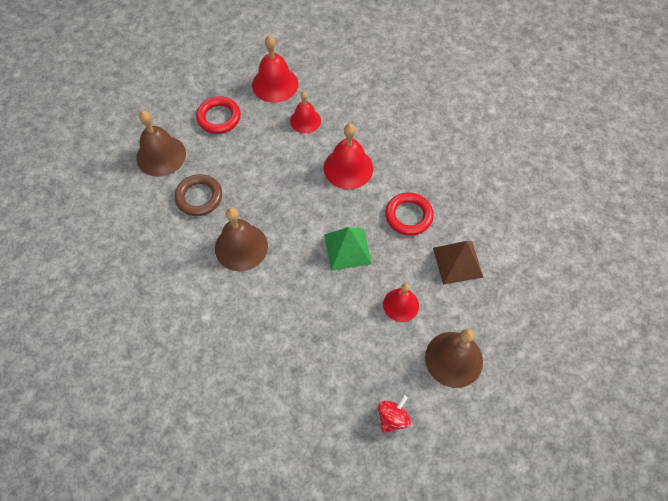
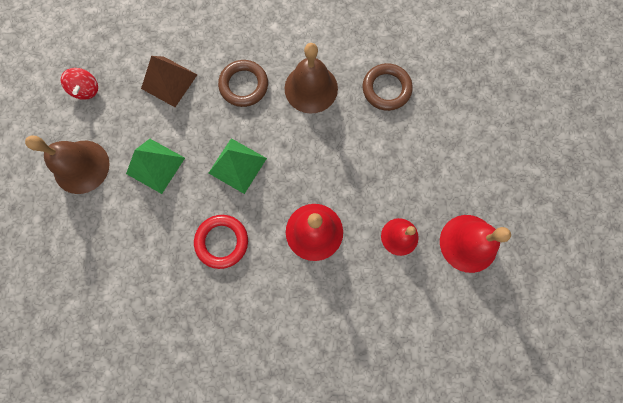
camera: 130 degrees right, 15 degrees up
(161, 155) = (456, 87): brown bell -> none
(219, 117) = (464, 162): red ring -> none
(280, 296) = (244, 85): none -> brown ring
(401, 305) = (155, 165): red bell -> green pyramid
(458, 262) = (146, 243): brown pyramid -> brown pyramid (169, 81)

